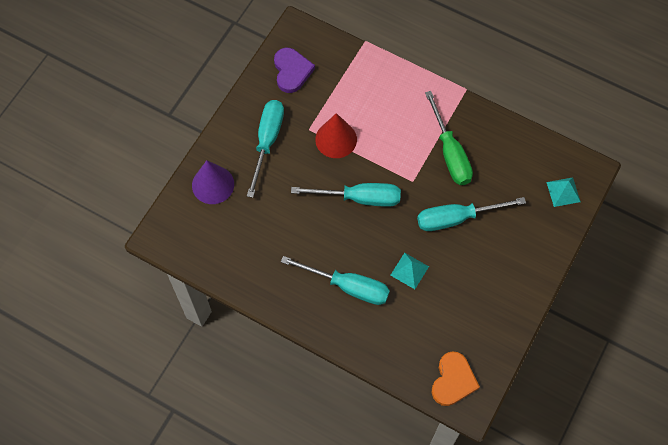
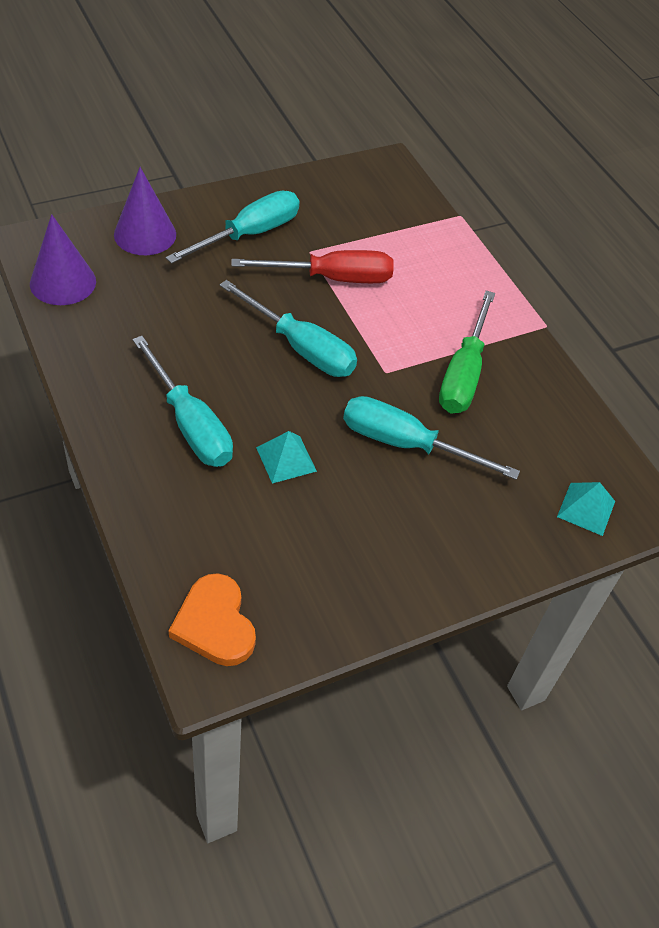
camera: 30 degrees right, 15 degrees down
(202, 250) = (63, 282): none -> purple cone
(292, 71) = (345, 193): purple heart -> none
(336, 139) = (331, 278): red cone -> red screwdriver
(453, 380) = (215, 624): orange heart -> orange heart turned 105 degrees clockwise

